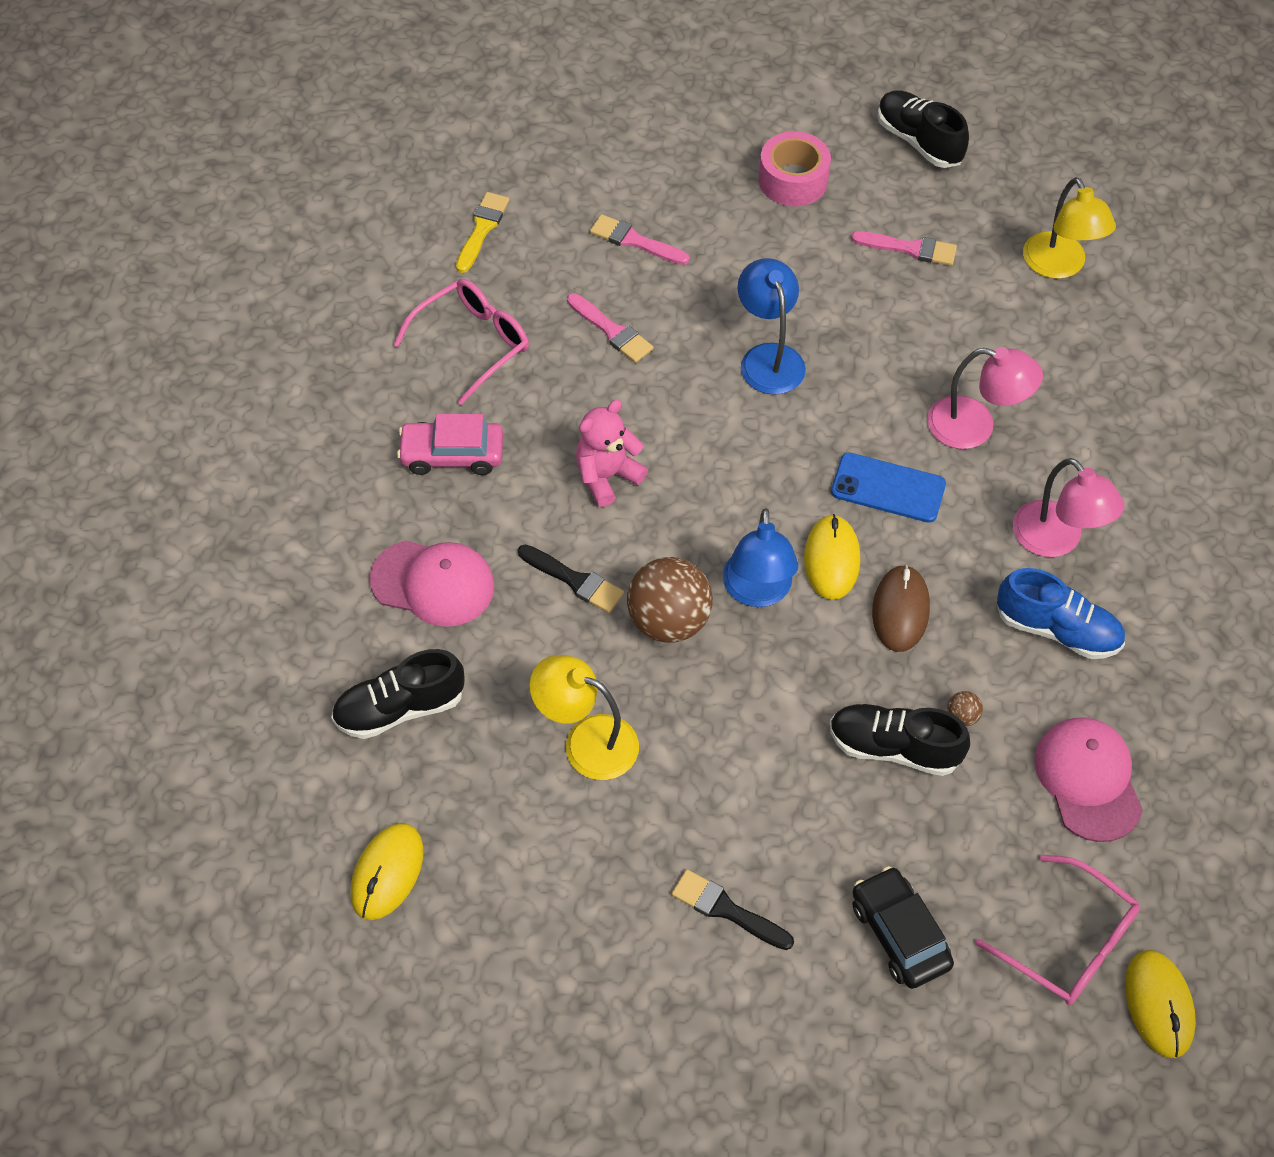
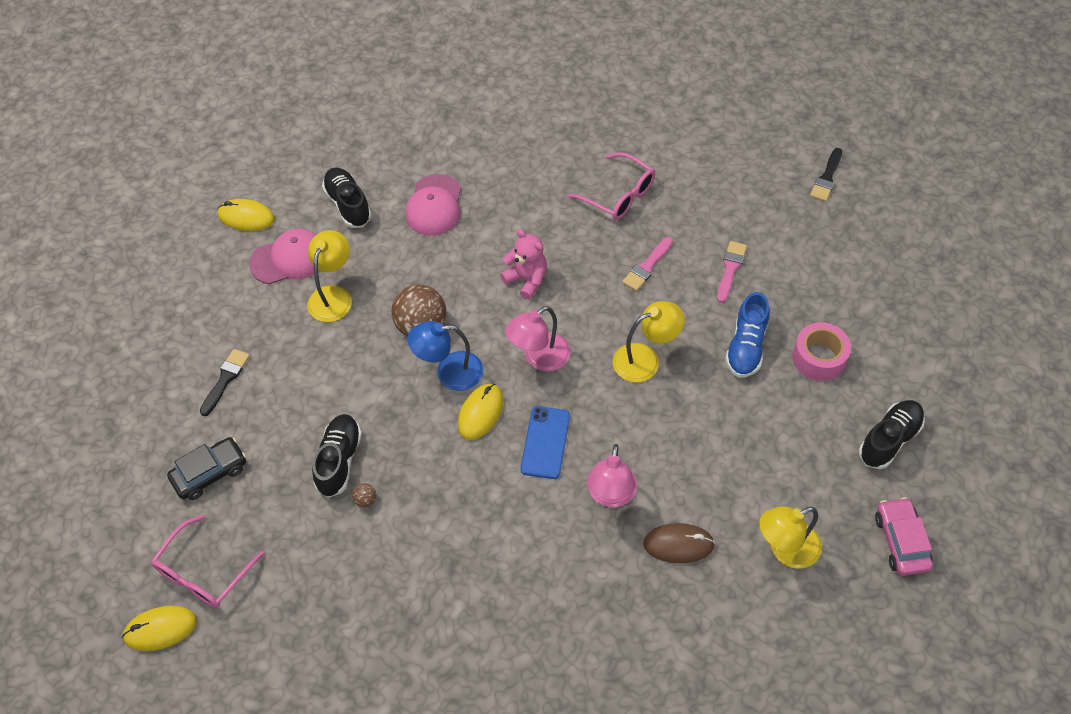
camera: 85 degrees right, 0 degrees up
(452, 455) = (529, 199): pink car -> pink car (901, 541)
(482, 229) = (716, 184): yellow brush -> none
(574, 580) = (445, 274): black brush -> black brush (826, 178)
(768, 357) = (645, 359): blue lamp -> yellow lamp
(831, 559) = (480, 413): yellow mouse -> yellow mouse turned 60 degrees counterclockwise
(900, 610) = (445, 457): brown mouse -> brown mouse (678, 544)
(910, 249) = (773, 441): pink brush -> none
(1056, 540) = (517, 555): pink lamp -> pink lamp (539, 358)
(1057, 630) = (440, 558): blue shoe -> blue shoe (746, 347)
(1088, 780) = (322, 582): pink cap -> pink cap (289, 259)

